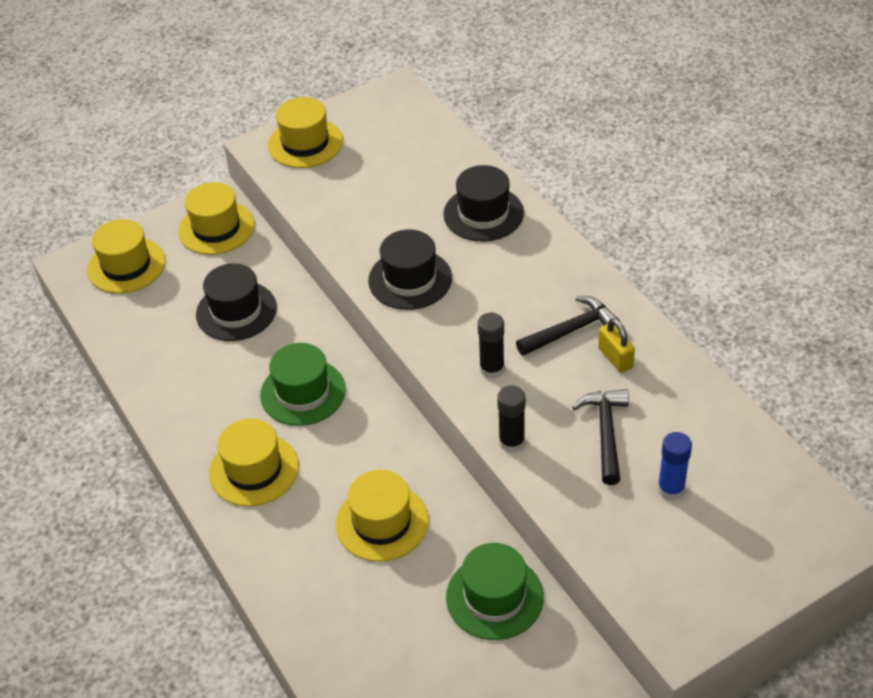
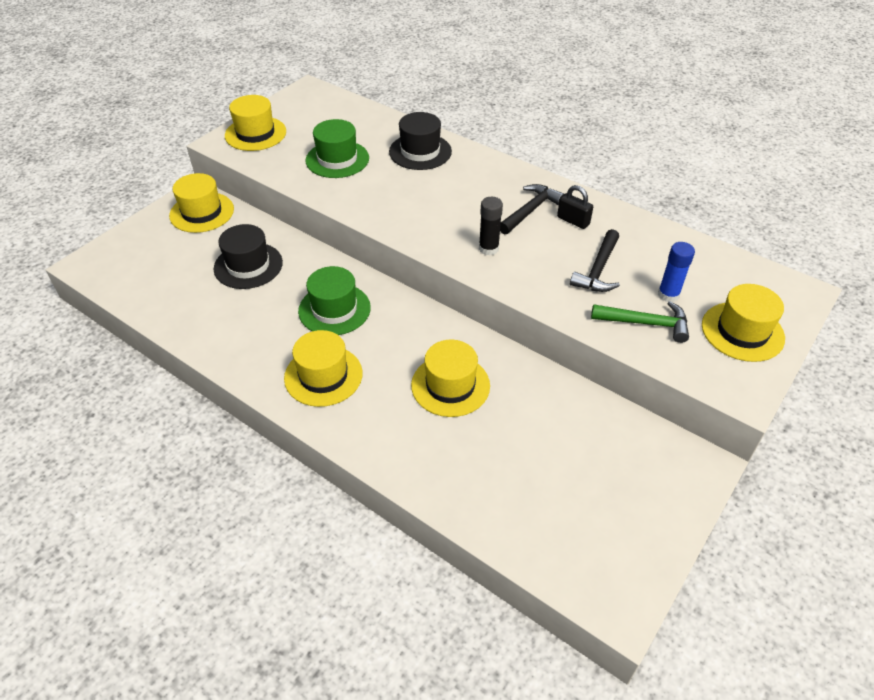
camera: 25 degrees left, 0 degrees up
(126, 265) = (135, 254): yellow hat -> yellow hat (742, 331)
(410, 279) = (390, 204): black hat -> none
(494, 597) = (569, 414): green hat -> green hat (337, 159)
(511, 442) = (534, 293): black glue stick -> none
(605, 433) = (598, 270): black hammer -> black hammer turned 135 degrees counterclockwise
(615, 358) = (573, 221): yellow padlock -> black padlock
(620, 517) = (646, 323): none -> green hammer

